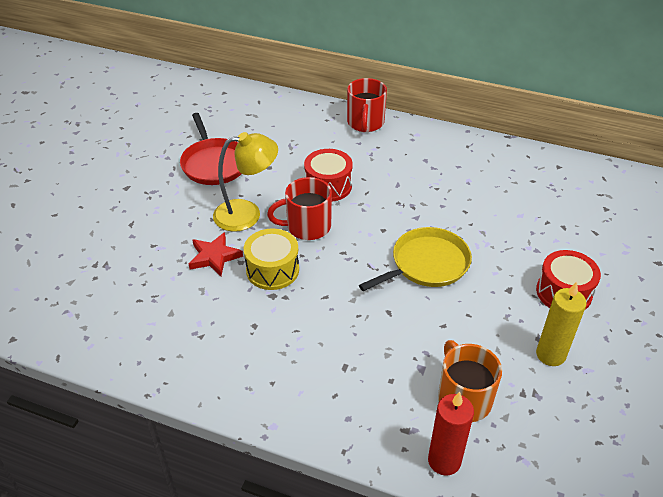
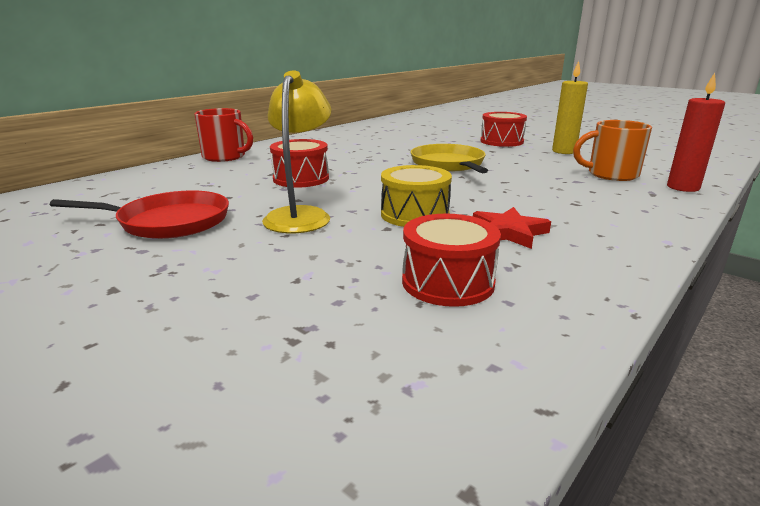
camera: 70 degrees left, 20 degrees down
(166, 307) = (448, 282): none -> red drum
(214, 257) = (364, 241): red star -> red star (508, 232)
(307, 227) = (356, 193): red mug -> none

